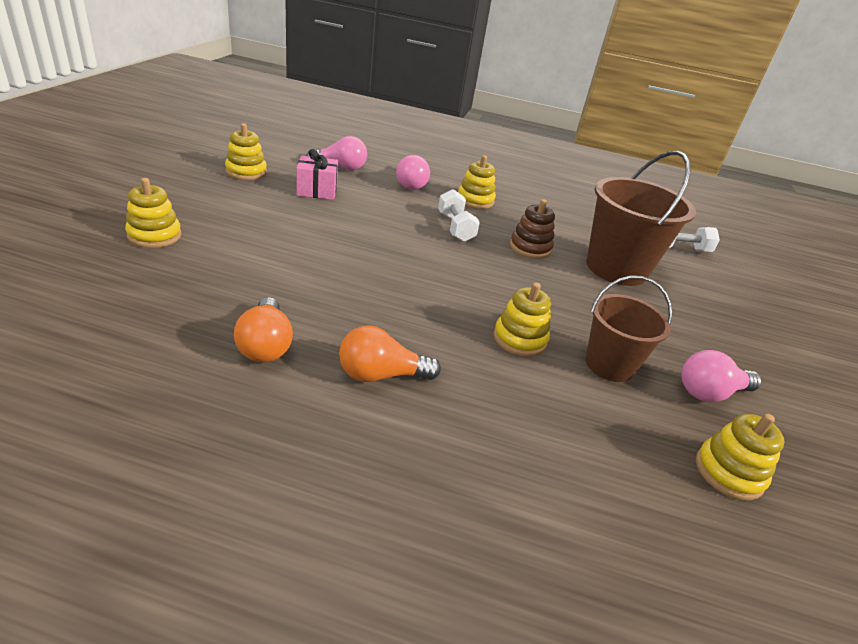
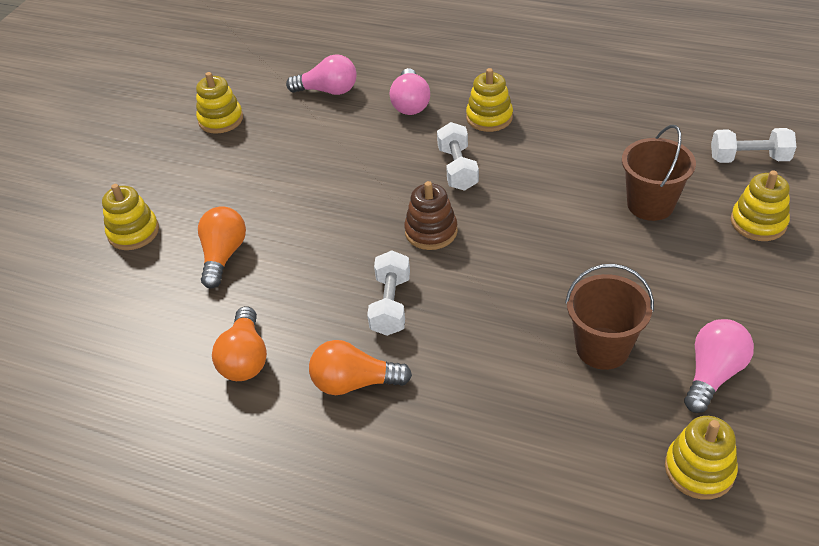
camera: 15 degrees right, 10 degrees up
(245, 262) = (223, 255): none -> orange light bulb
(317, 191) = (299, 136): pink gift -> none
(410, 315) = (391, 305): none -> white dumbbell
(519, 339) = (506, 324): yellow stacking toy -> yellow stacking toy (758, 222)
(530, 248) = (545, 187): brown stacking toy -> brown stacking toy (431, 231)
(616, 268) = (650, 204): brown bucket -> brown bucket, size x0.62
(710, 392) = (713, 374): pink light bulb -> pink light bulb turned 135 degrees clockwise

